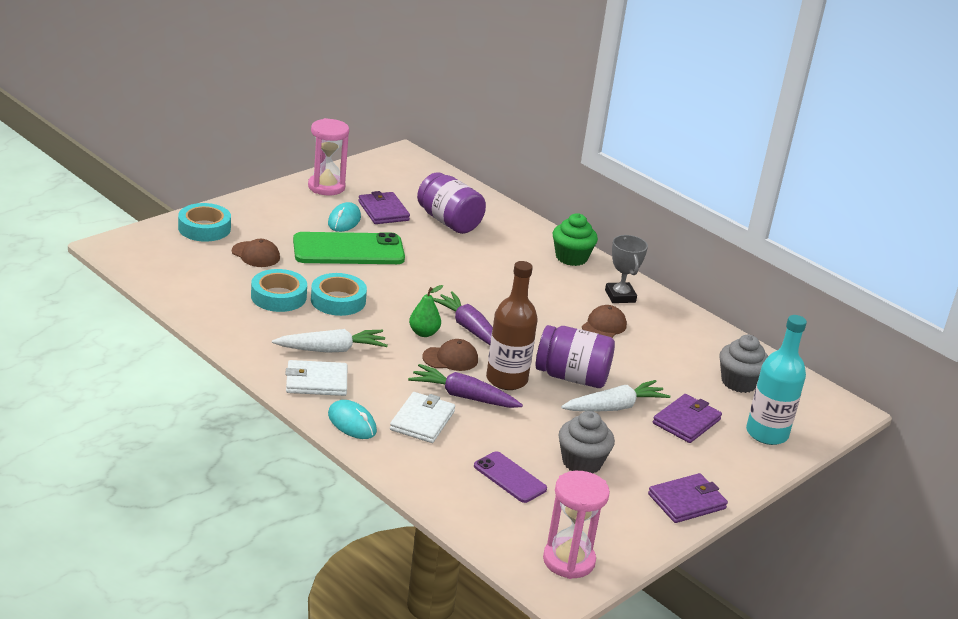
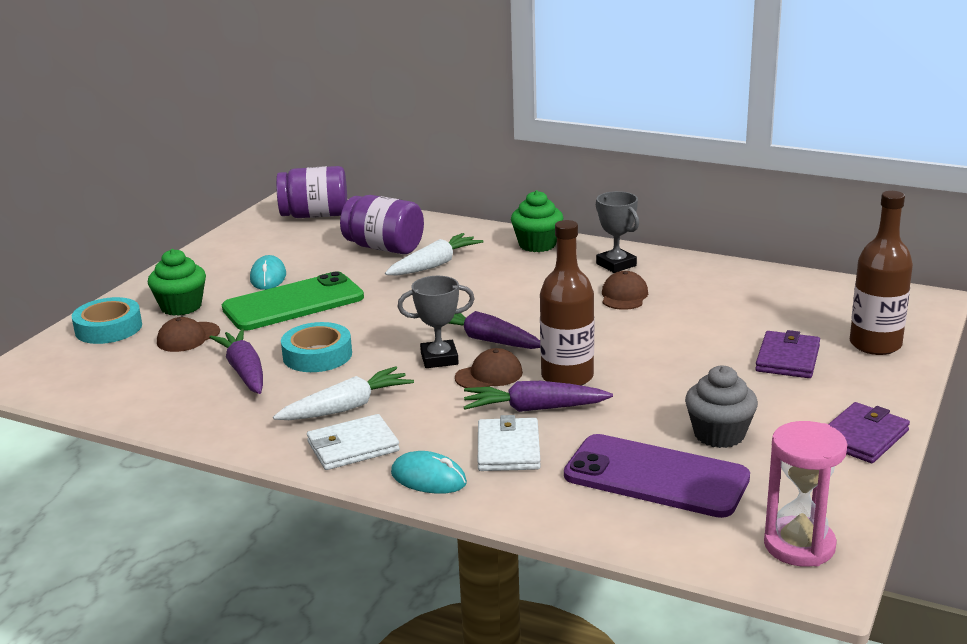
camera: 15 degrees left, 5 degrees down
(255, 254) = (188, 337): brown cap -> brown cap turned 120 degrees clockwise
(265, 226) = (181, 306): none -> green cupcake
(278, 296) = (244, 371): turquoise tape -> purple carrot
(326, 187) = (225, 252): pink hourglass -> none
(383, 211) = (305, 257): purple wallet -> none
(424, 333) = (439, 359): green pear -> grey trophy
(510, 477) = (656, 477): purple phone -> purple phone, size x1.80
(572, 377) = (633, 353): purple jar -> purple jar (315, 215)
(614, 407) = (703, 368): white carrot -> white carrot (434, 265)
(739, 382) = (803, 306): grey cupcake -> none
(766, 433) = (875, 344): turquoise bottle -> brown bottle

